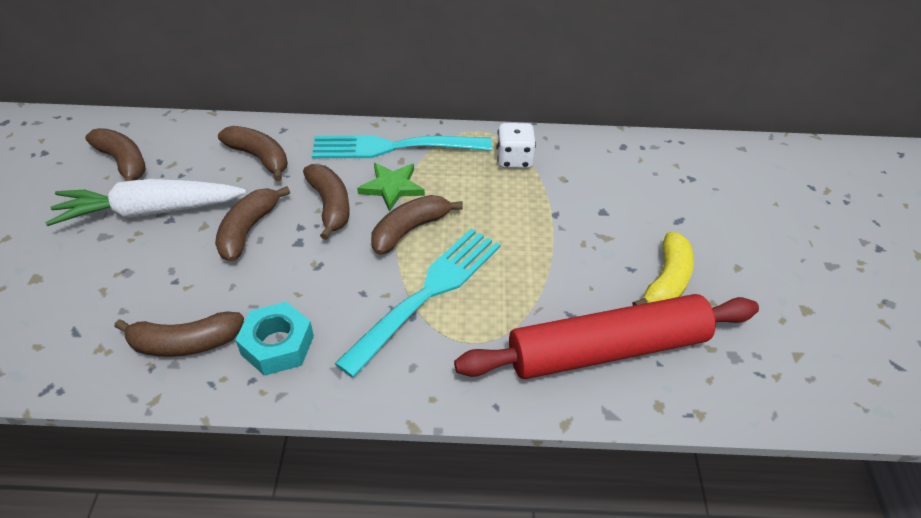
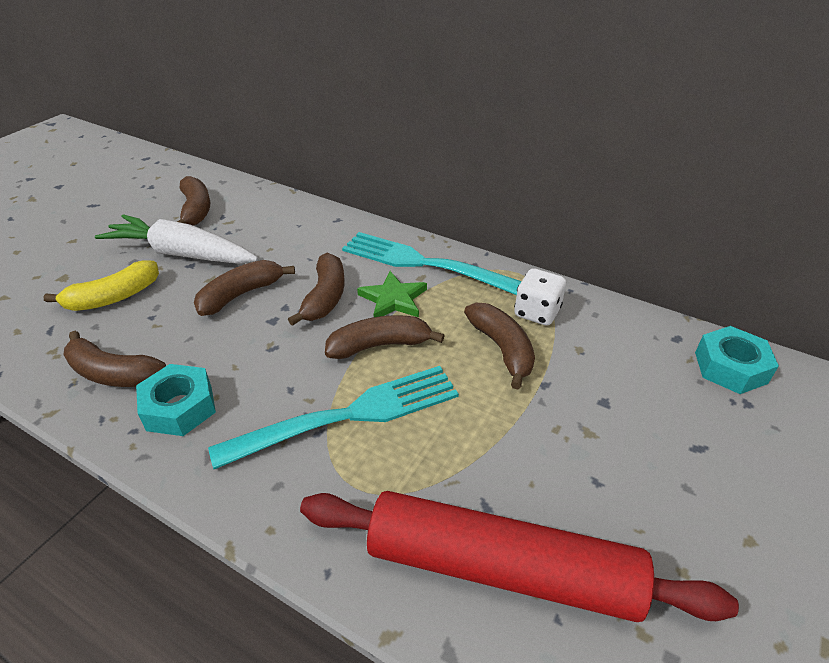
camera: 30 degrees right, 5 degrees down
(260, 158) = (299, 237): brown banana -> brown banana (502, 349)
(666, 281) = (634, 517): yellow banana -> yellow banana (113, 297)
(668, 156) = (730, 367): none -> turquoise nut

